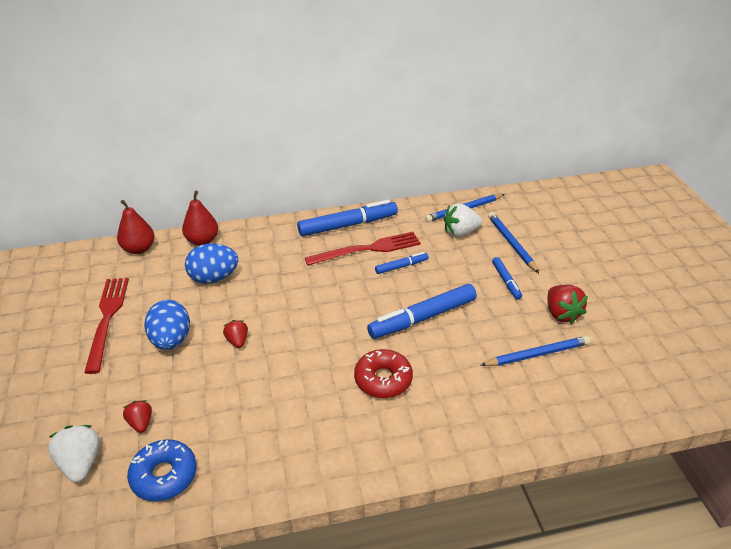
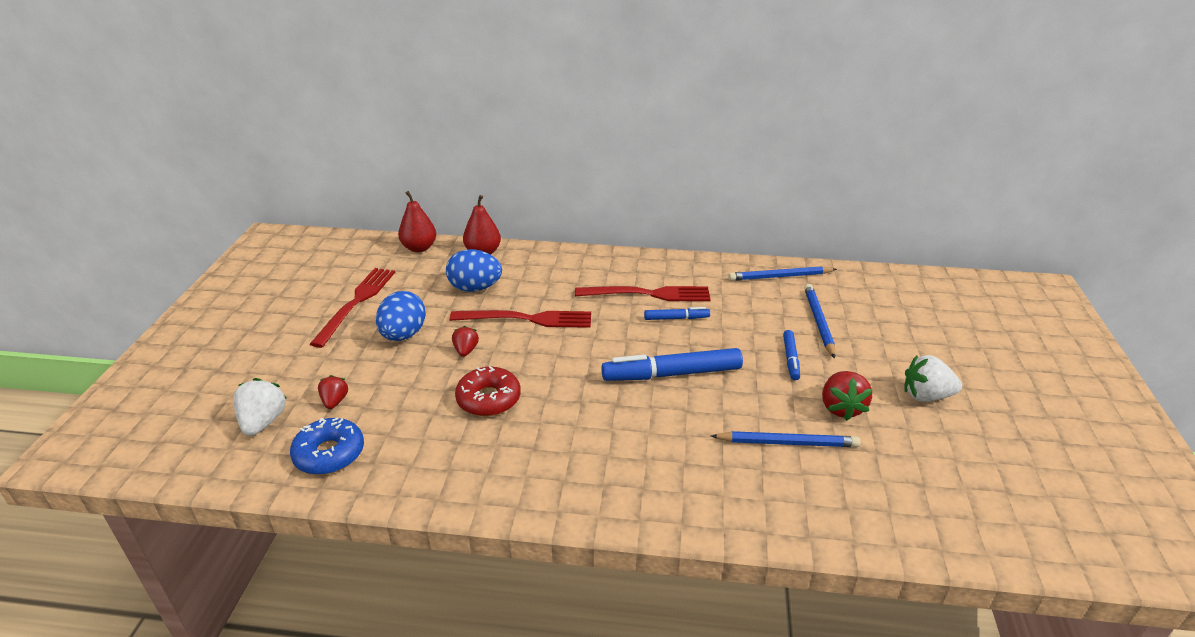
camera: 20 degrees right, 5 degrees down
(277, 297) = (527, 319): none -> red fork
(348, 225) = (639, 267): blue marker -> none
(383, 379) = (594, 424): red donut -> red donut (488, 399)
(460, 232) = (763, 298): white strawberry -> white strawberry (926, 396)

